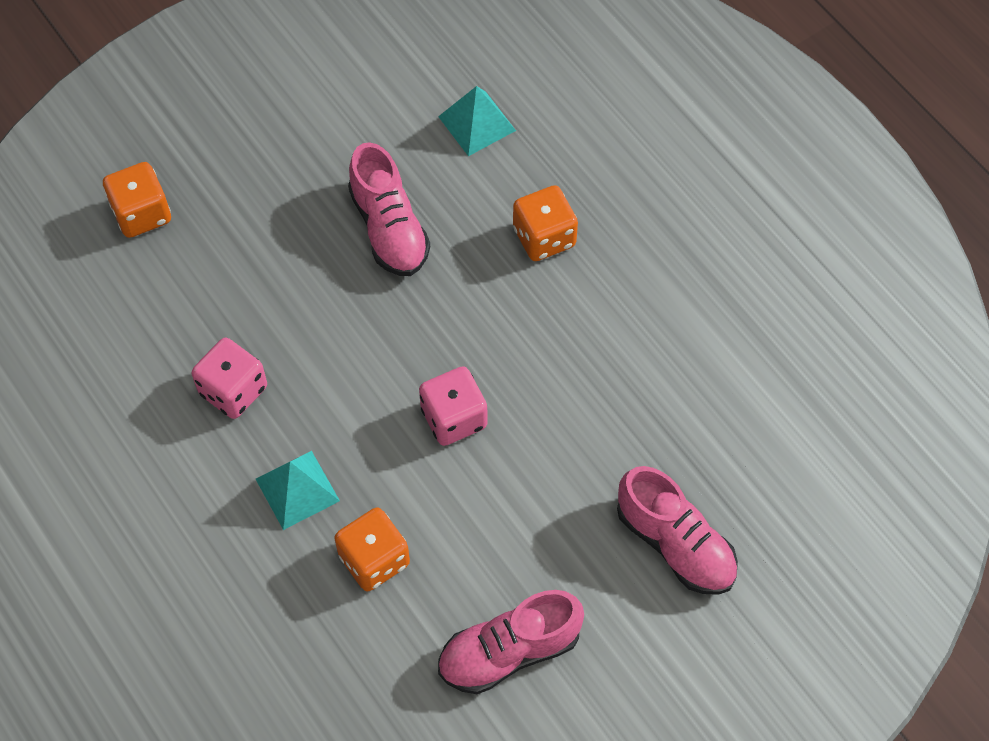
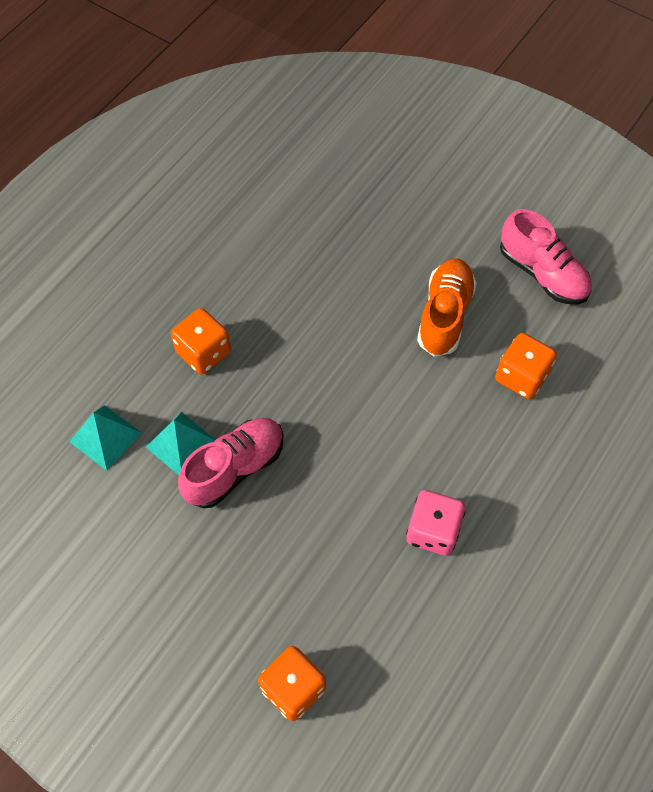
camera: 110 degrees left, 0 degrees up
(297, 489) = (493, 449): turquoise pyramid -> turquoise pyramid (181, 444)
(454, 418) = (386, 363): pink dice -> none
(493, 507) = (444, 315): none -> orange shoe
(675, 544) = (420, 203): pink shoe -> none

